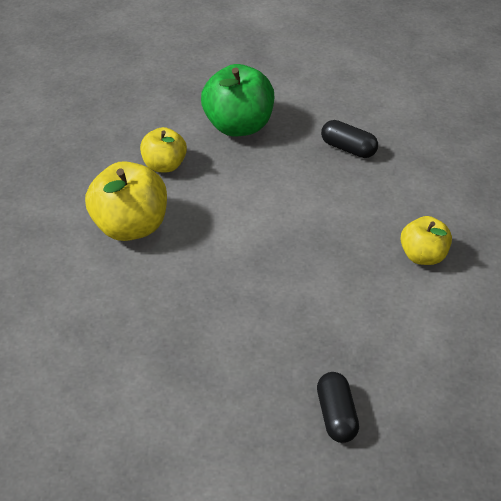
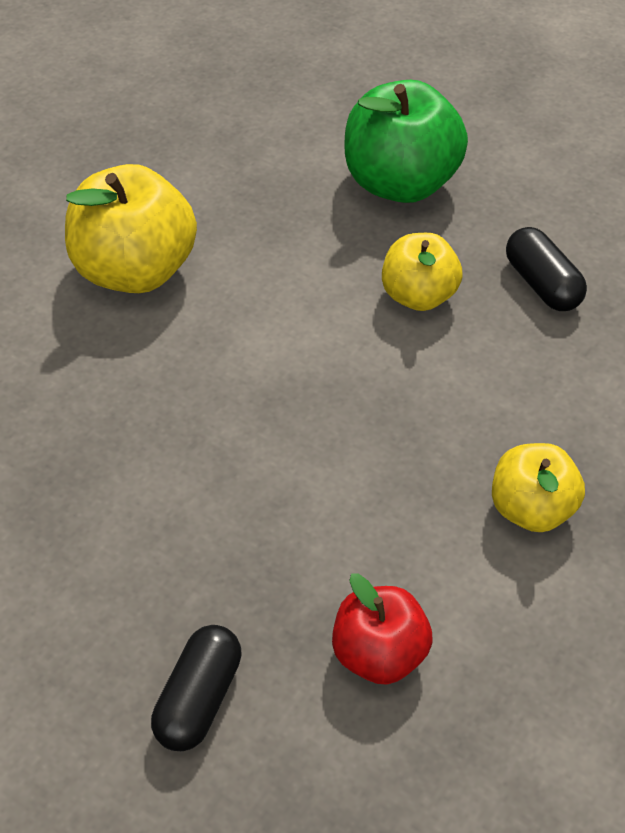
camera: 30 degrees right, 5 degrees up
(164, 165) = (249, 200): yellow apple -> yellow apple (418, 295)
(404, 353) = (379, 653): none -> red apple

